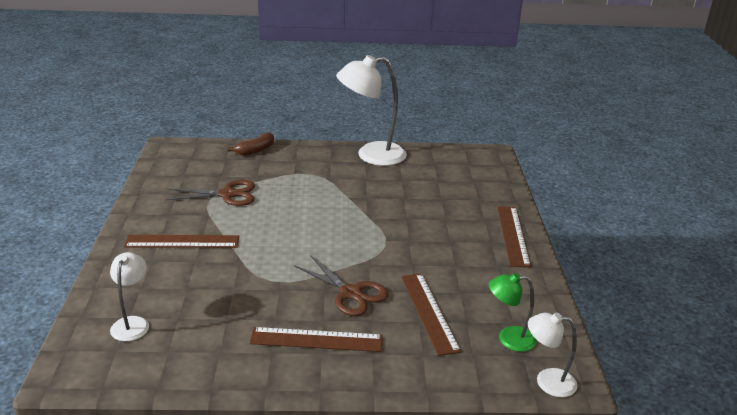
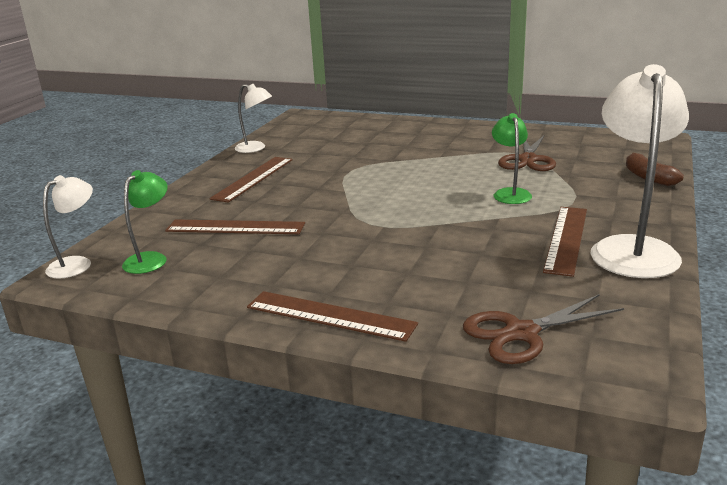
camera: 115 degrees right, 5 degrees down
(132, 323) = (337, 128): white lamp -> white lamp (256, 148)
(182, 242) = (441, 142): brown ruler -> brown ruler (566, 239)
(303, 196) = (510, 193): none -> green lamp
(350, 293) = (301, 197): brown scissors -> brown scissors (521, 333)

